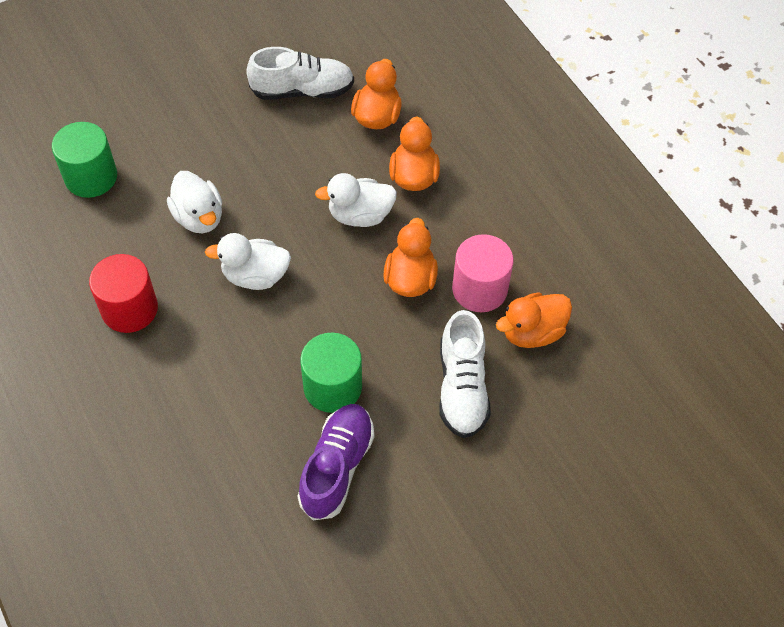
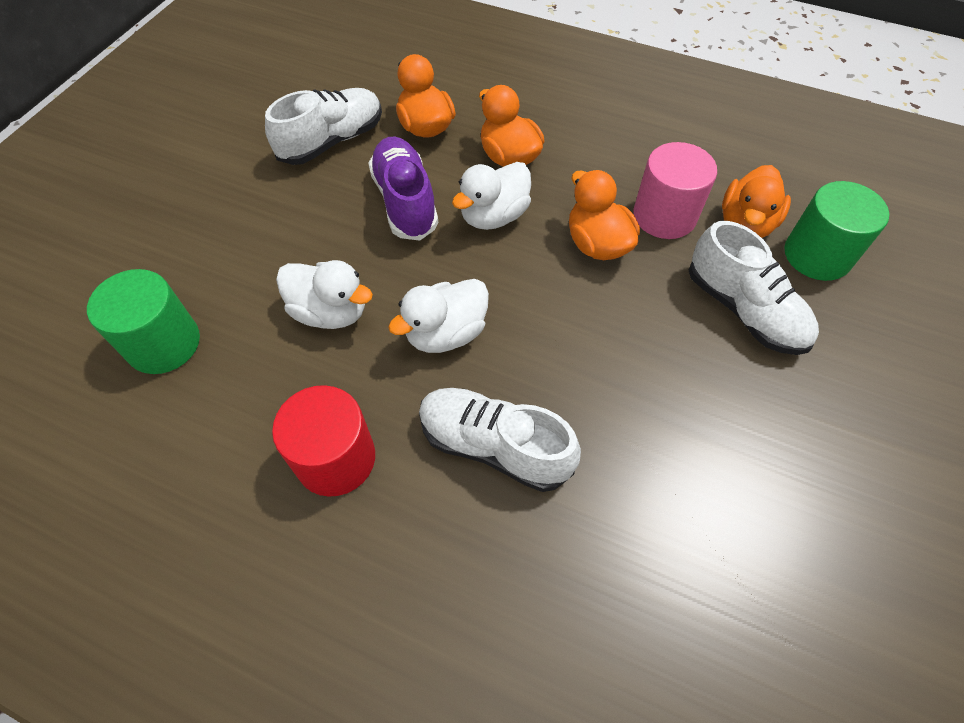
camera: 35 degrees left, 0 degrees up
(221, 362) = (494, 446): none -> white shoe
(332, 387) = (631, 391): green cylinder -> green cylinder (817, 255)
(337, 467) = (720, 471): purple shoe -> purple shoe (405, 201)

